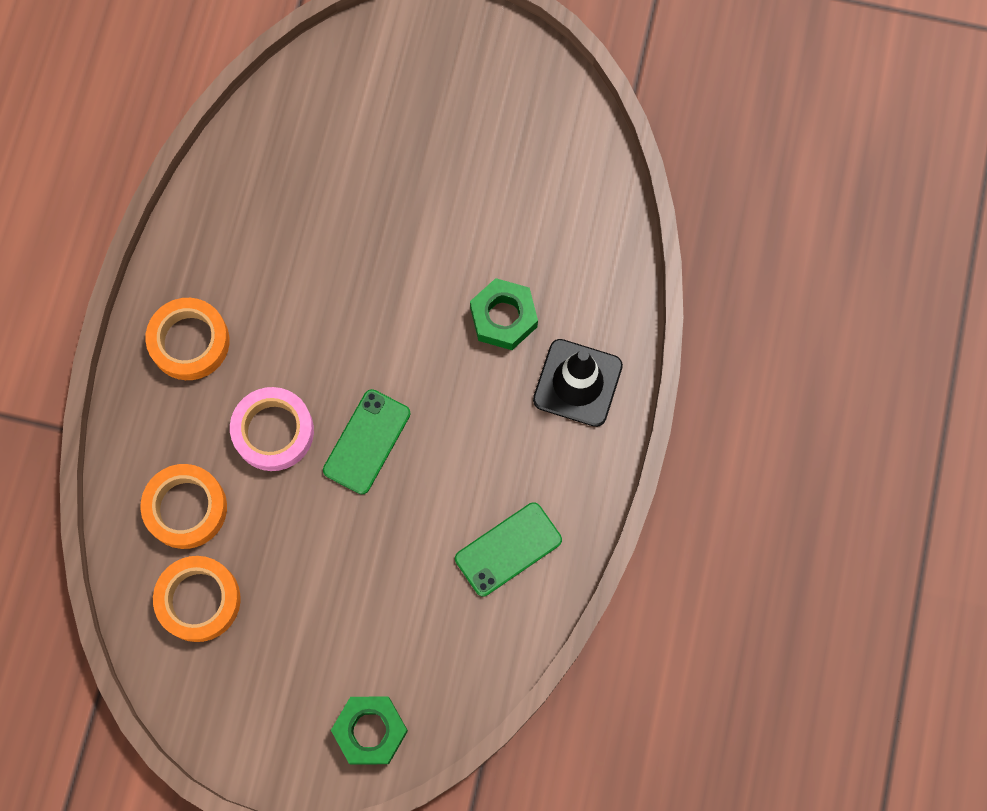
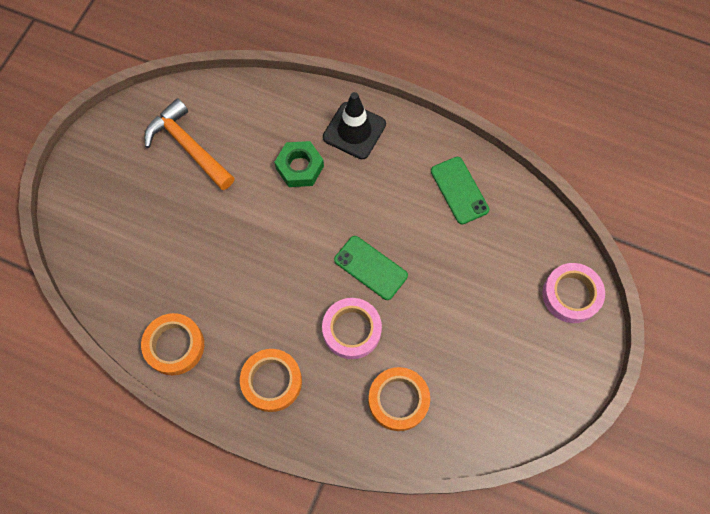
camera: 80 degrees left, 5 degrees down
(199, 600) = (467, 399): orange tape -> orange tape (174, 346)
(370, 731) = (571, 295): green nut -> pink tape
(508, 161) = (188, 146): none -> orange hammer

